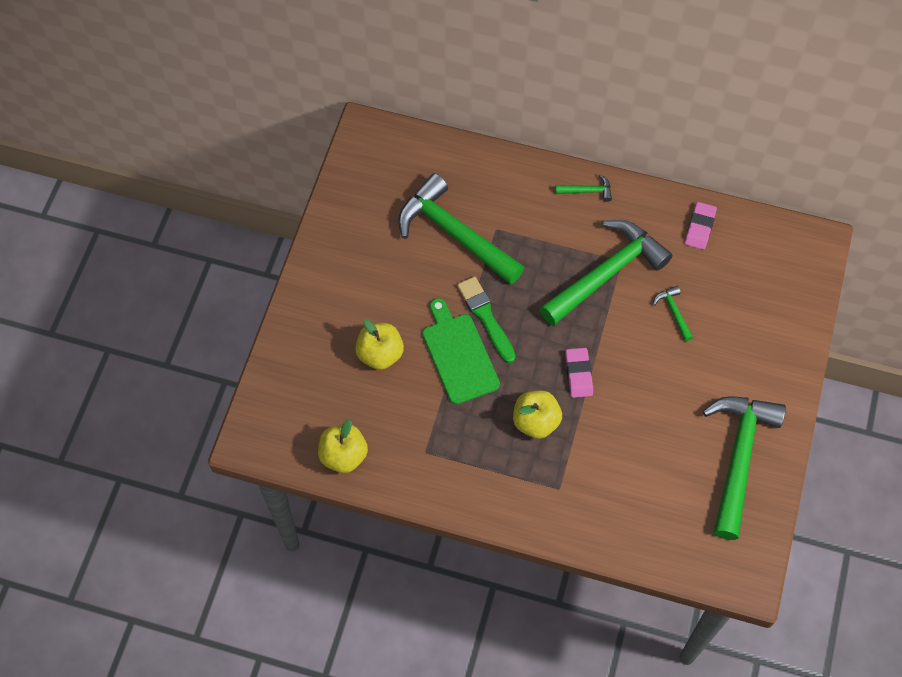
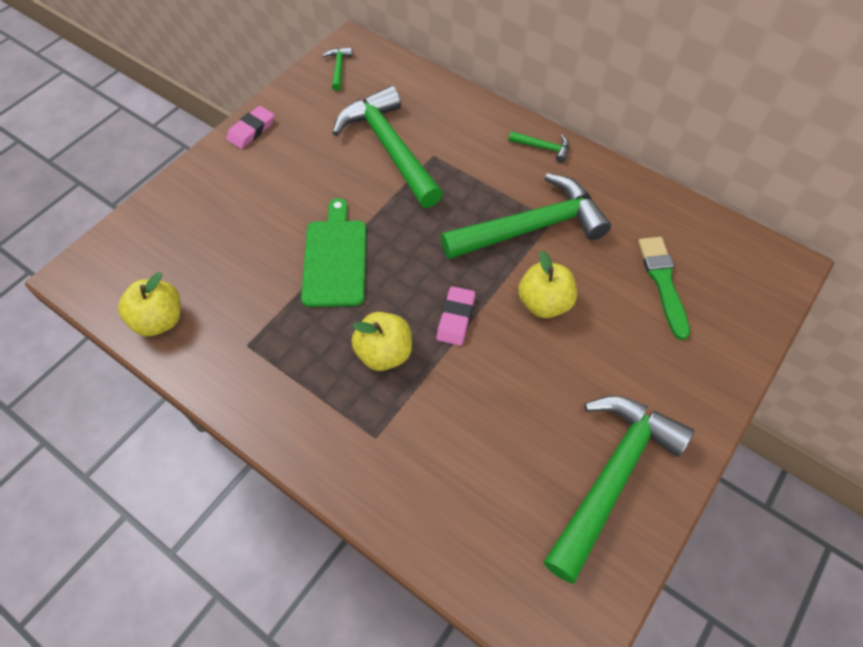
camera: 20 degrees right, 5 degrees down
(380, 354) = (255, 233): yellow apple -> yellow apple (544, 303)
(486, 317) = (382, 231): green brush -> green brush (663, 282)
(674, 312) = (592, 287): green hammer -> green hammer (339, 68)
(699, 227) = (652, 213): pink eraser -> pink eraser (251, 130)

